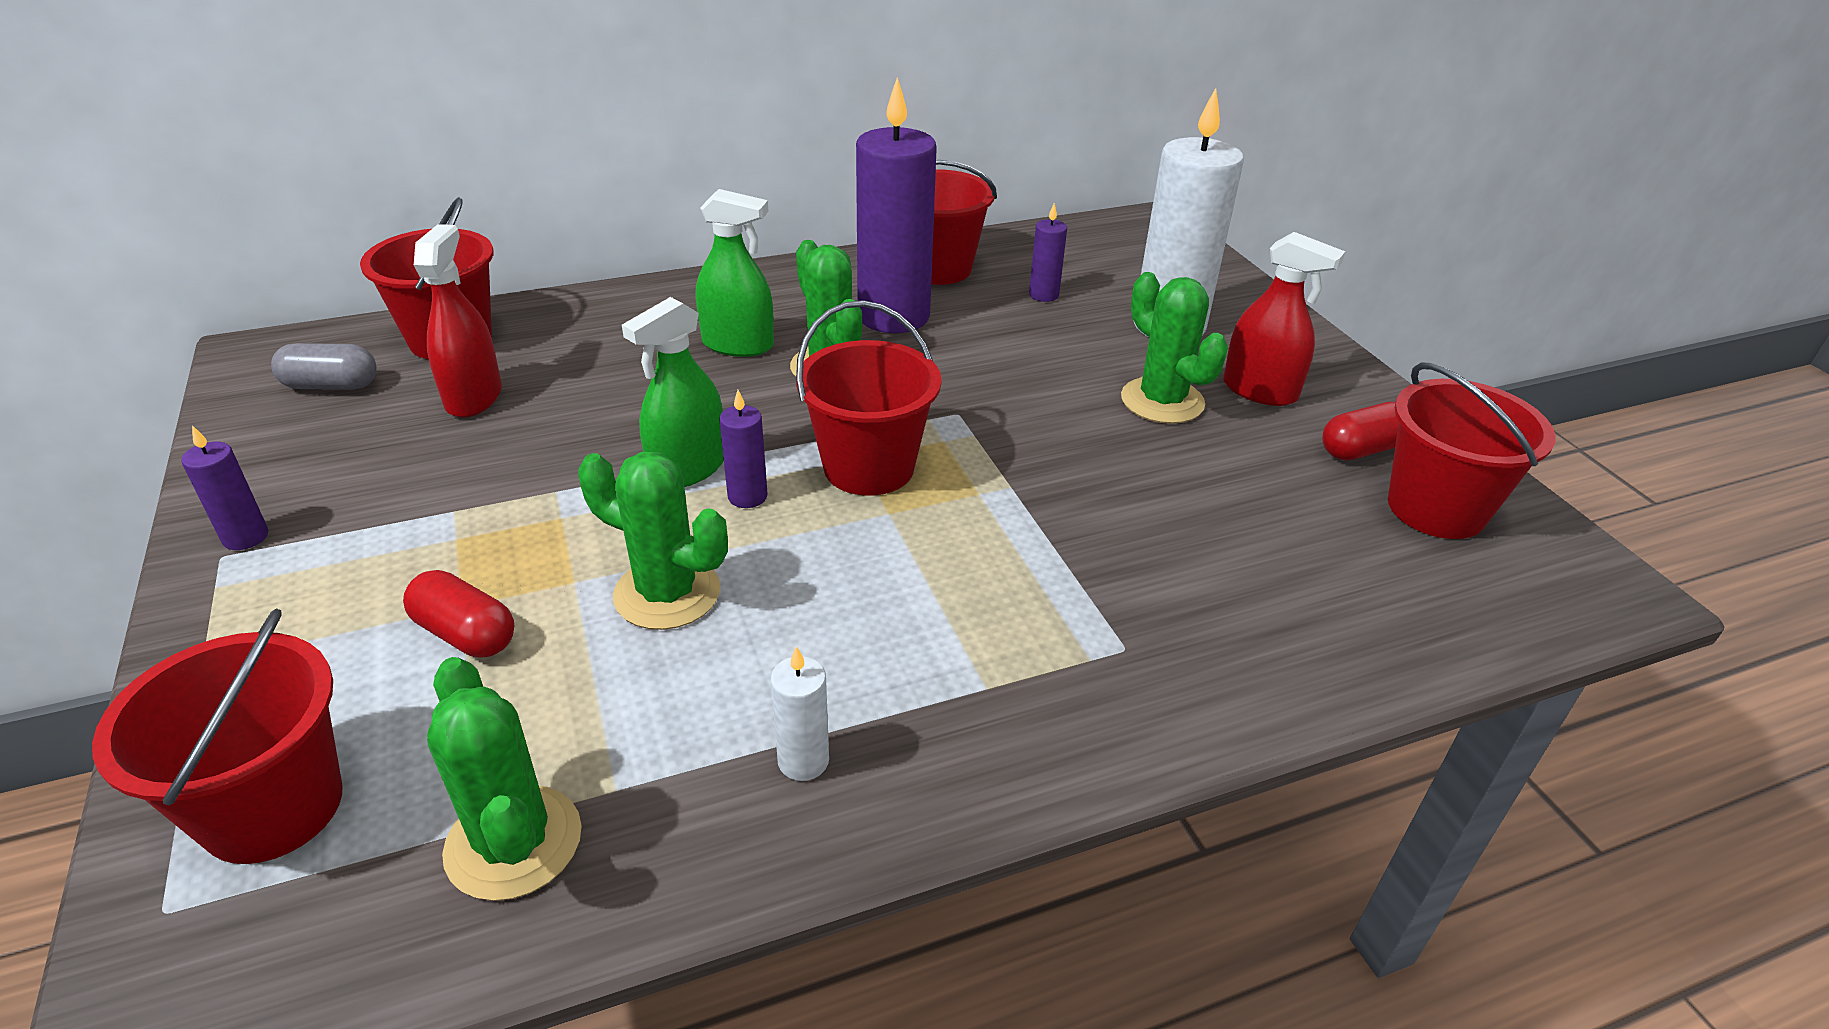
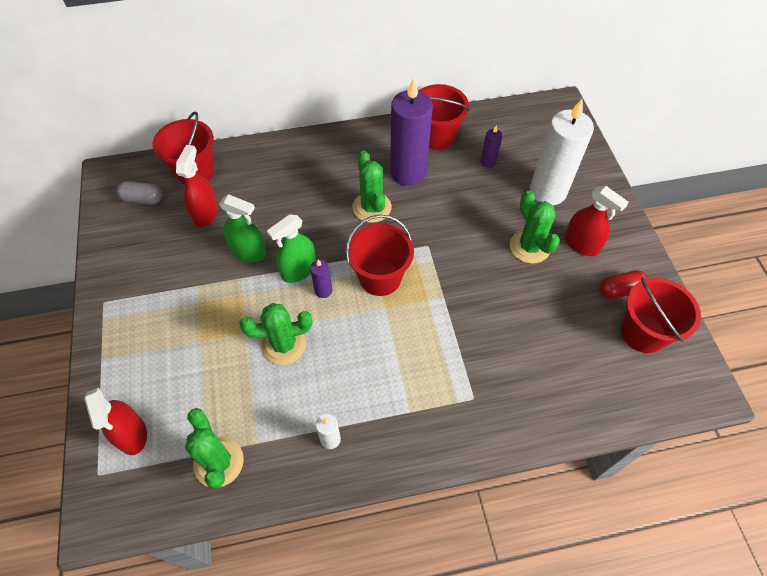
camera: 10 degrees right, 20 degrees up
(245, 537) = (112, 292): purple candle -> none
(273, 807) = (132, 434): red bucket -> red spray bottle
(465, 634) = (201, 357): red capsule -> none
(667, 593) = (284, 344): green cactus -> green cactus turned 45 degrees counterclockwise
(738, 345) = (329, 187): green spray bottle -> green spray bottle (248, 252)

